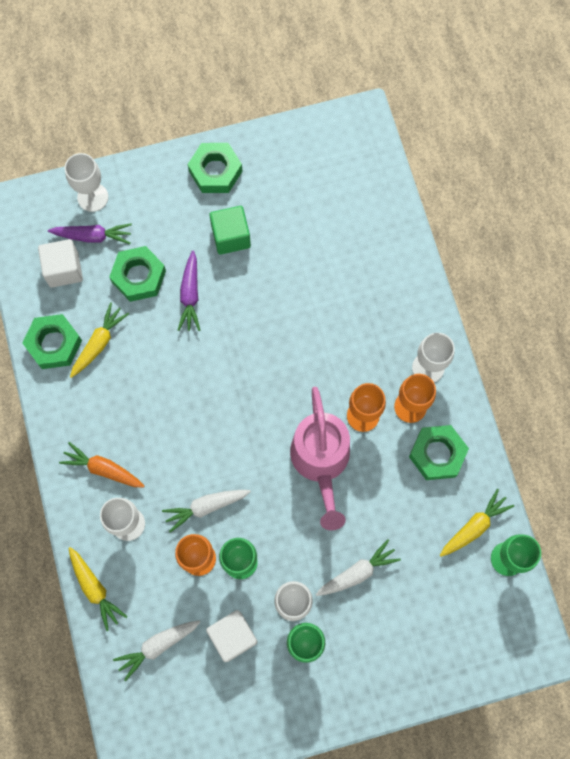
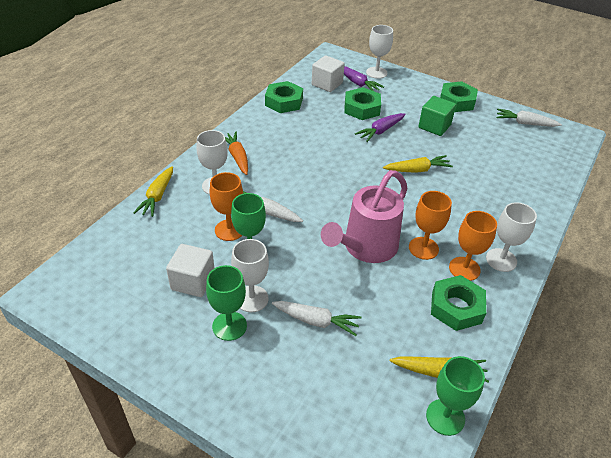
camera: 45 degrees right, 30 degrees down
(99, 343) = (306, 116): yellow carrot -> yellow carrot (417, 170)
(157, 646) = (147, 247): white carrot -> white carrot (525, 123)

